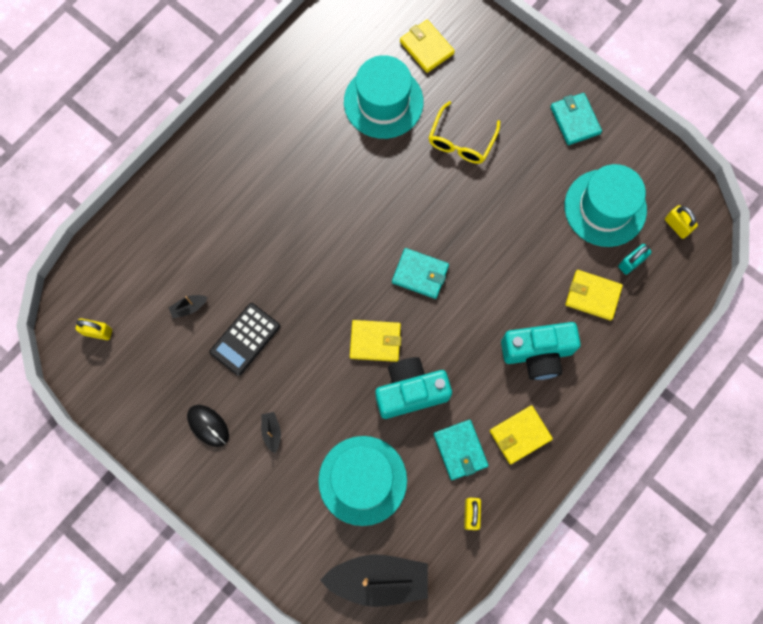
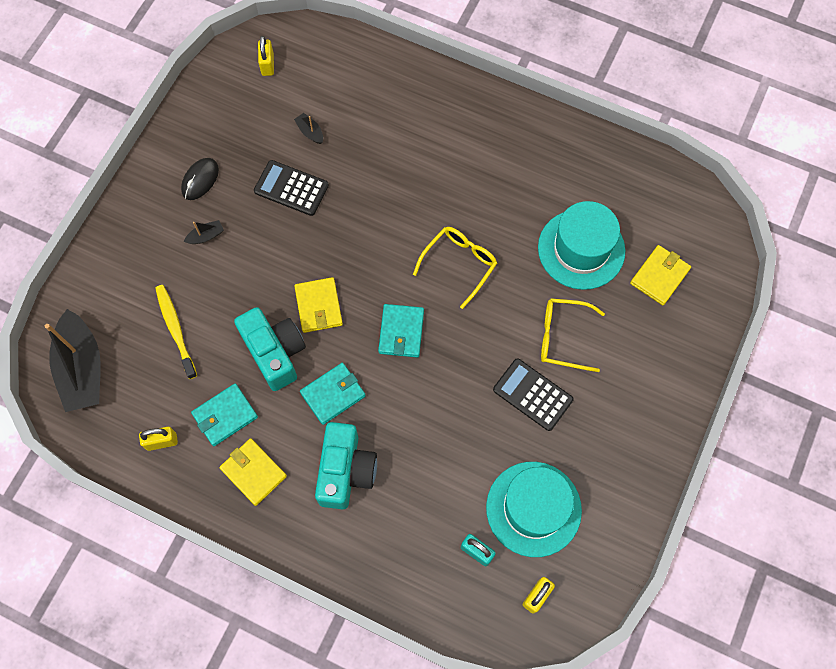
camera: 75 degrees right, 5 degrees down
(362, 480) = (175, 330): turquoise hat -> yellow toothbrush
(368, 207) = (459, 264): none -> yellow glasses
(506, 180) = (532, 394): none -> black calculator
(537, 353) = (346, 471): turquoise camera -> turquoise camera turned 150 degrees counterclockwise
(575, 120) = (628, 452): turquoise wallet -> turquoise wallet (333, 394)
(592, 296) = (426, 516): yellow wallet -> none

